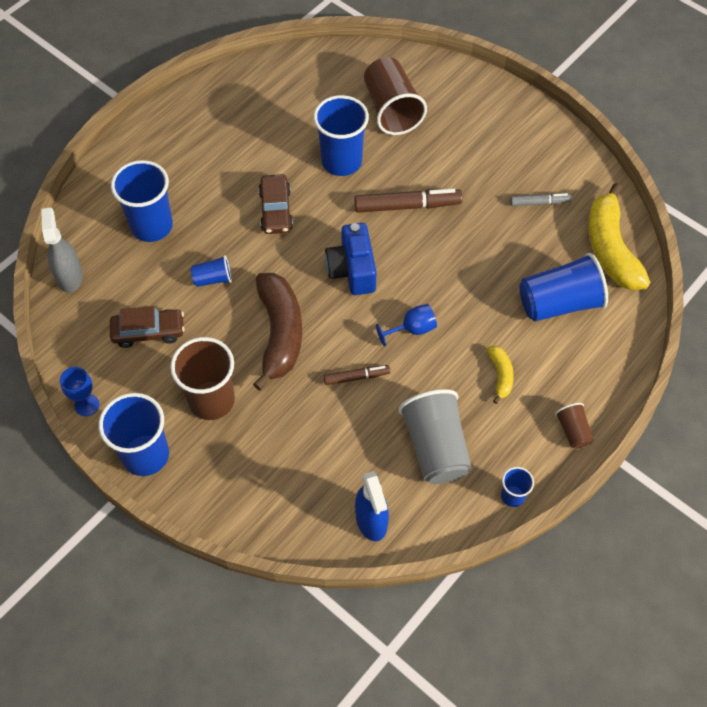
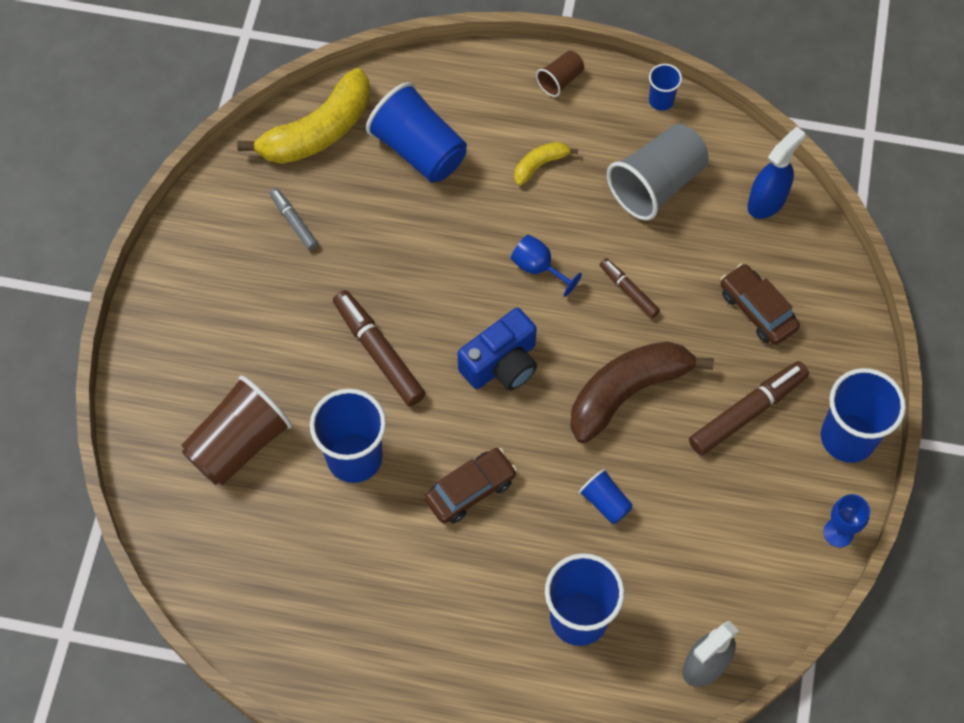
camera: 120 degrees left, 5 degrees up
(148, 332) = (714, 527): brown car -> brown car (757, 310)
(211, 400) = (747, 412): brown cup -> brown marker

